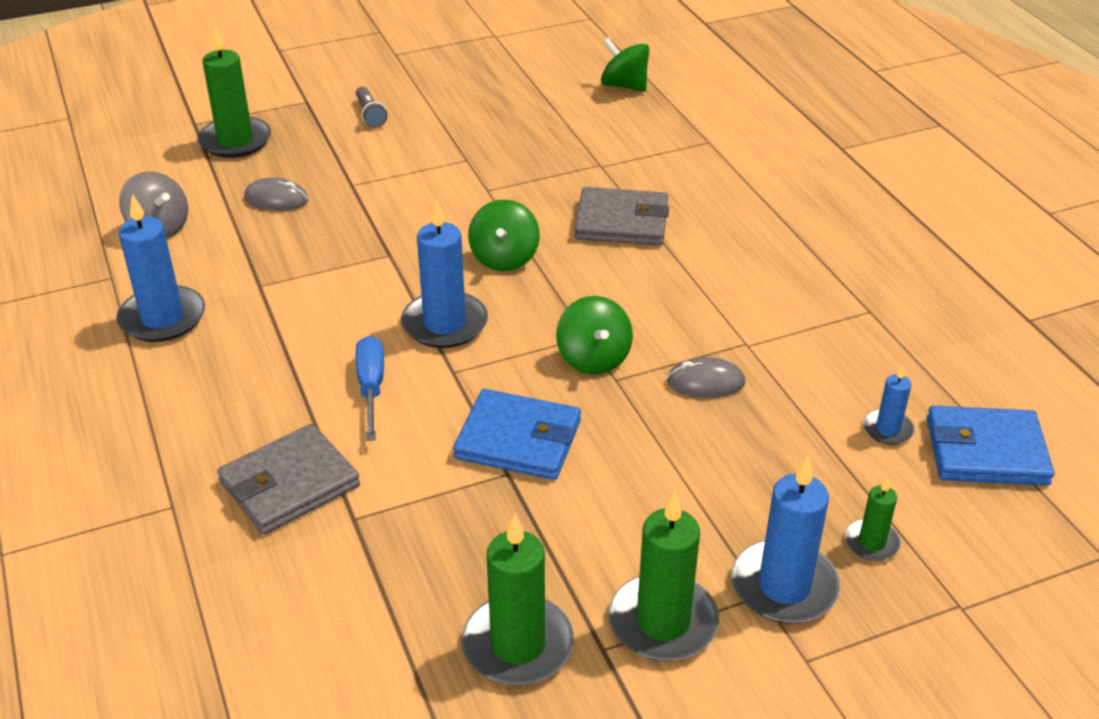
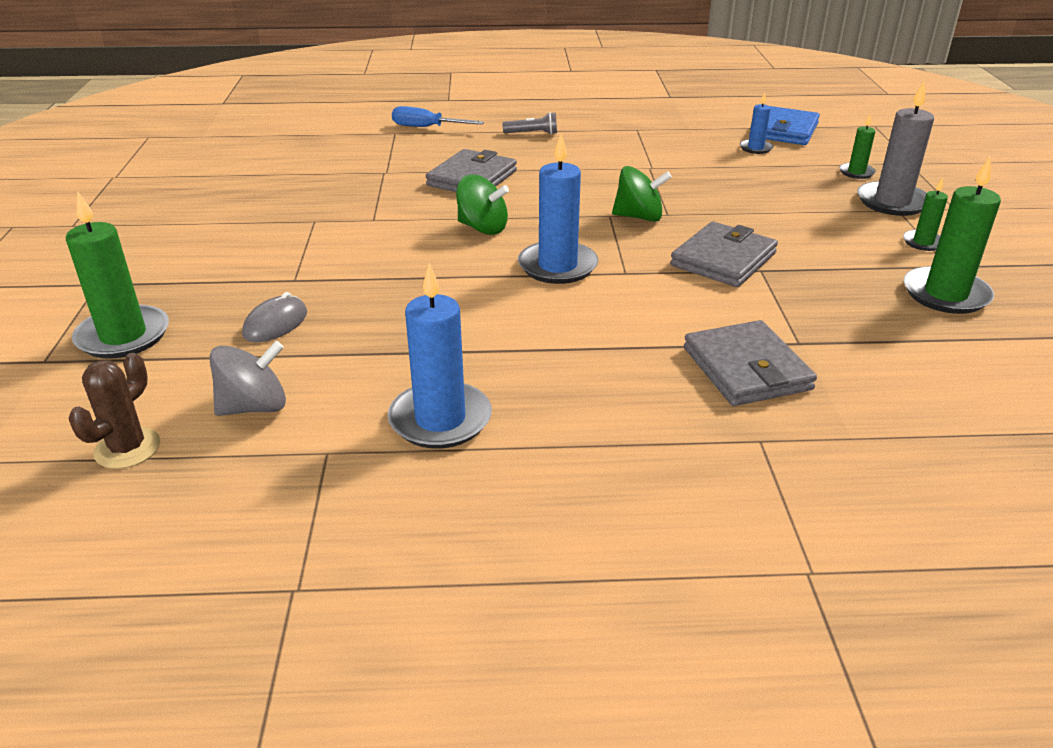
camera: 70 degrees left, 5 degrees down
(100, 195) = (127, 448): none -> brown cactus
(370, 114) = (174, 253): grey flashlight -> grey flashlight (532, 133)
(371, 387) = (628, 311): blue screwdriver -> blue screwdriver (426, 127)
(518, 440) = (723, 259): blue wallet -> grey wallet
(624, 86) = (277, 144): green spinning top -> none
(663, 622) = (923, 242): green candle -> green candle, size x0.53
(705, 382) = (686, 186): grey mouse -> none
(784, 586) = (892, 202): blue candle -> grey candle

